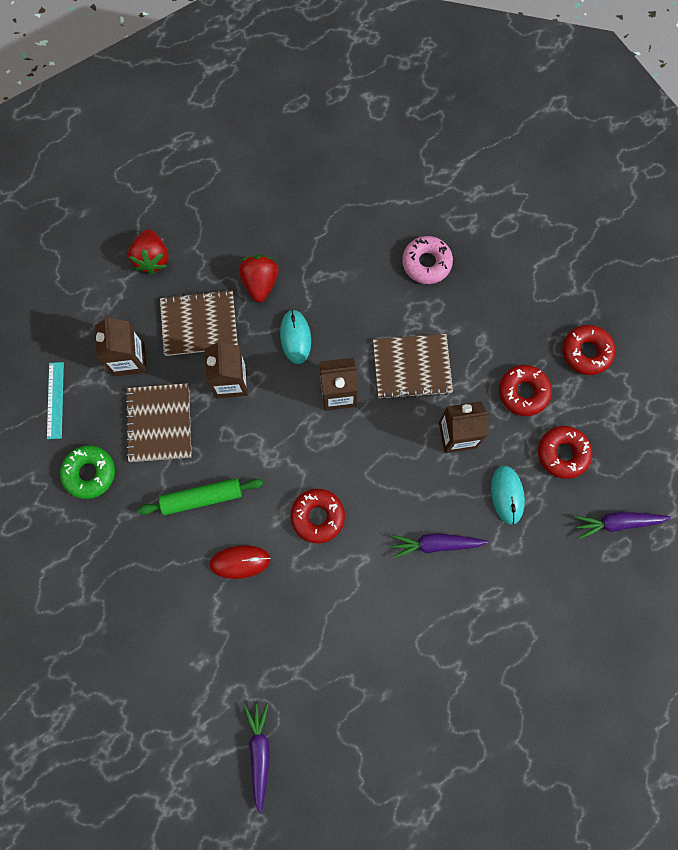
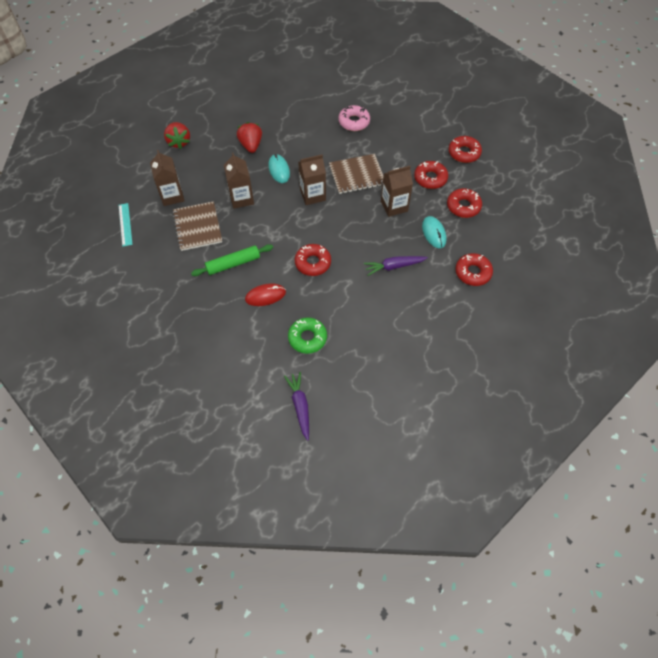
camera: 10 degrees left, 15 degrees down
(90, 473) = (154, 261): green donut -> green donut (307, 338)
(199, 324) = (215, 171): brown notebook -> none
(550, 575) = (473, 272): none -> red donut
(617, 523) = (508, 238): purple carrot -> none

